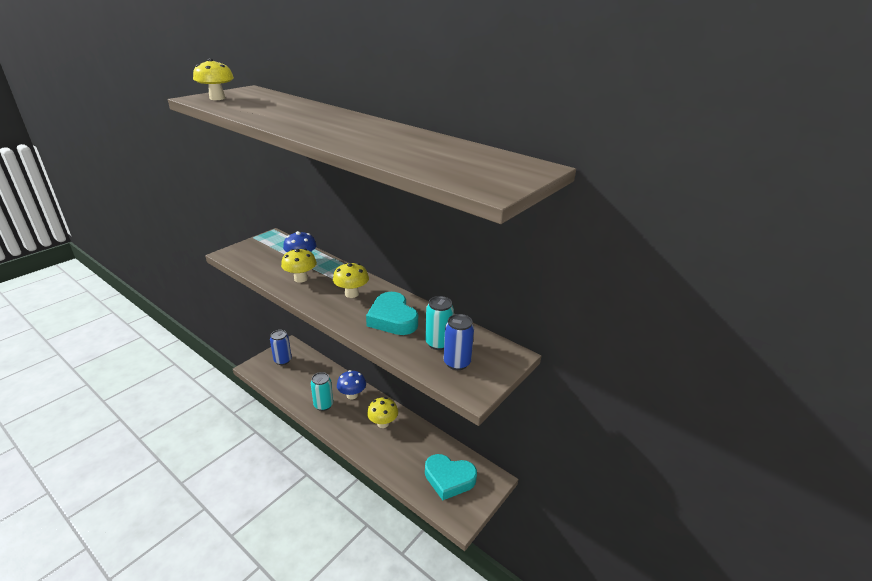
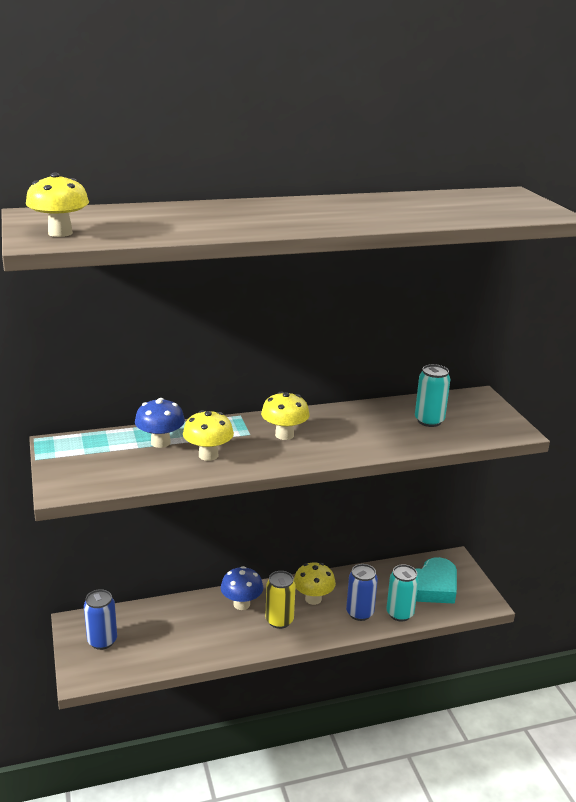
camera: 55 degrees left, 5 degrees down
(323, 405) = (235, 634): turquoise can -> turquoise can (400, 613)
(350, 417) = (279, 620): none -> yellow can
(392, 319) = (362, 429): turquoise heart -> none
(457, 363) = (468, 423): blue can -> blue can (359, 613)

